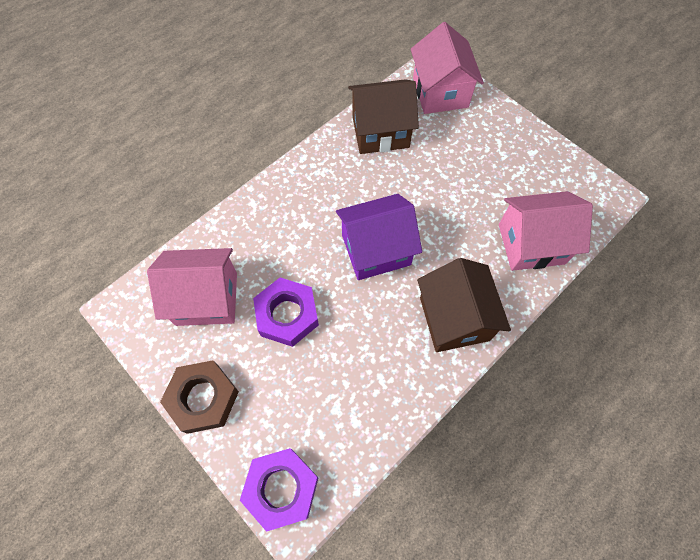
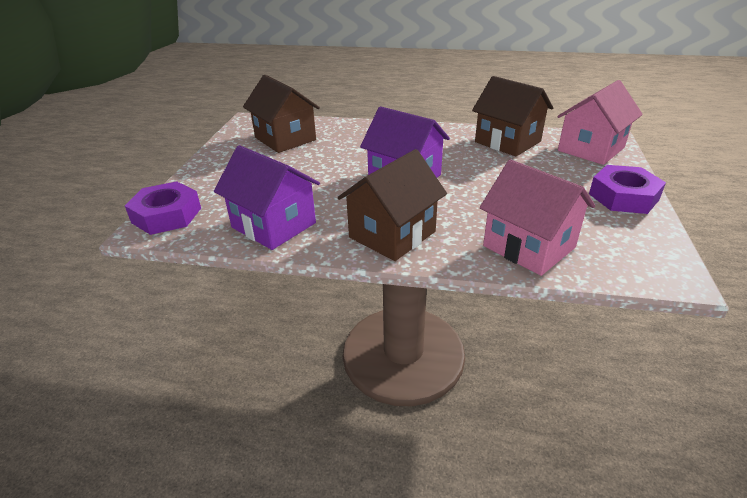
camera: 55 degrees right, 30 degrees down
(203, 398) = (212, 164): brown nut -> none
(206, 298) = (285, 139): pink house -> brown house
(287, 315) = (306, 167): purple nut -> purple nut (623, 197)
(373, 400) = (274, 225): none -> purple house

